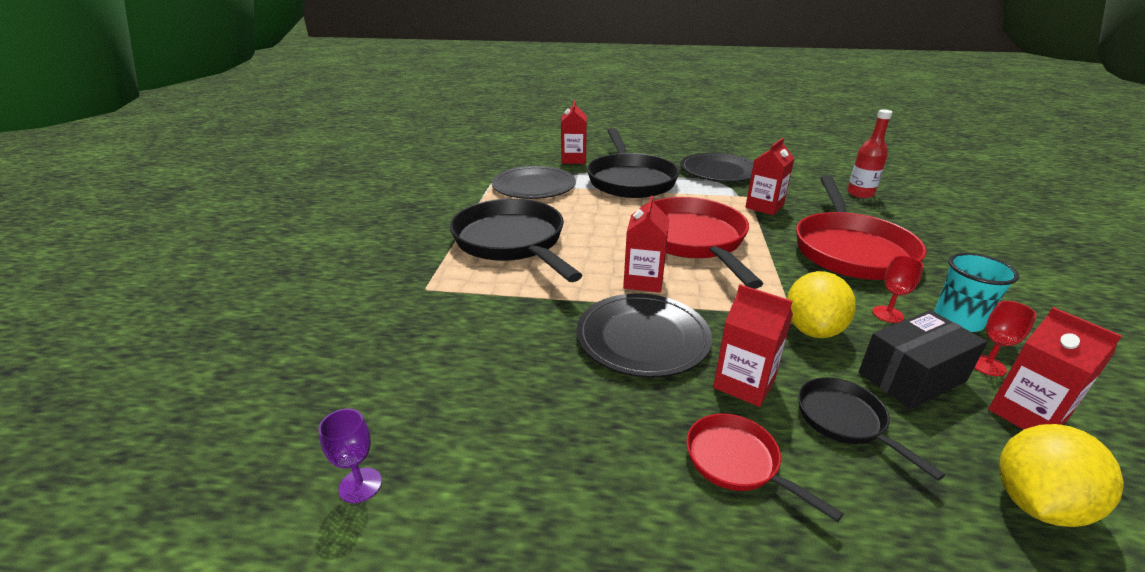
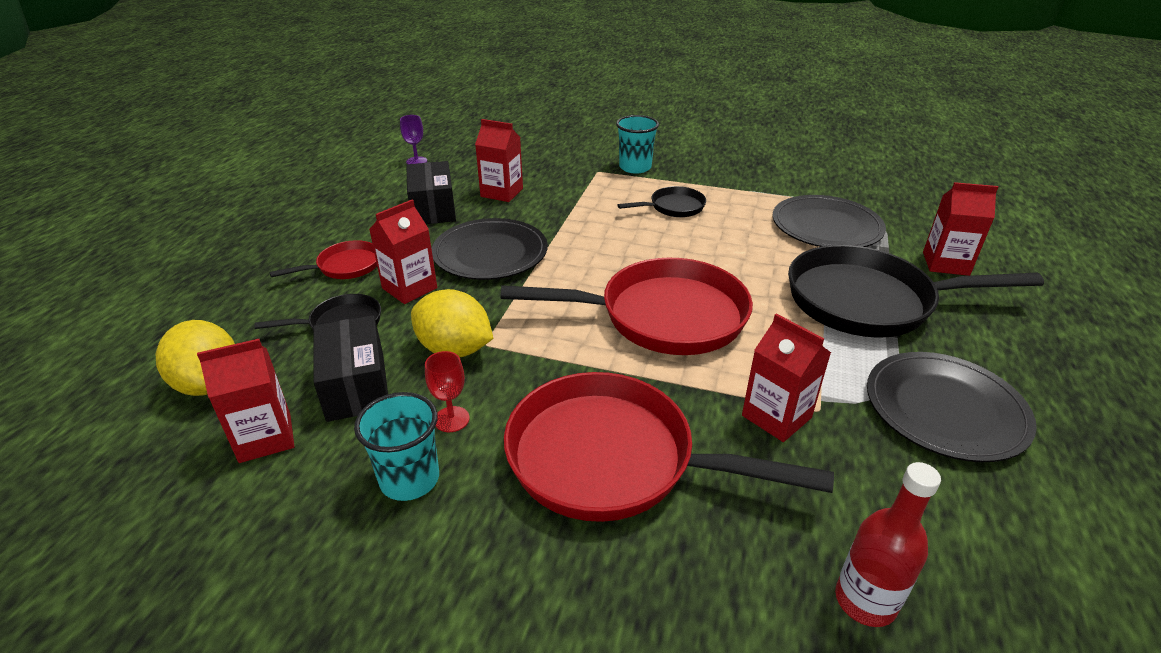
camera: 100 degrees right, 5 degrees up
(416, 266) = (635, 167): none -> turquoise cup
(512, 242) = (673, 207): black pan -> black pan, size x0.48
(546, 413) = (433, 208): none -> black box
(643, 281) = (579, 267): red carton -> red carton (502, 192)
(987, 365) = (333, 453): red goblet -> none

